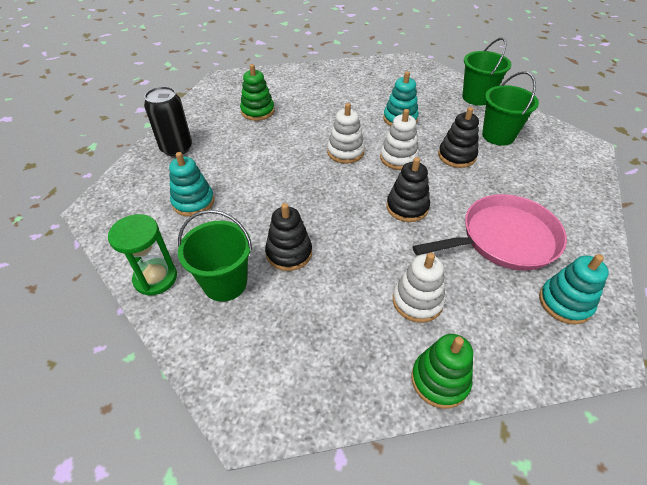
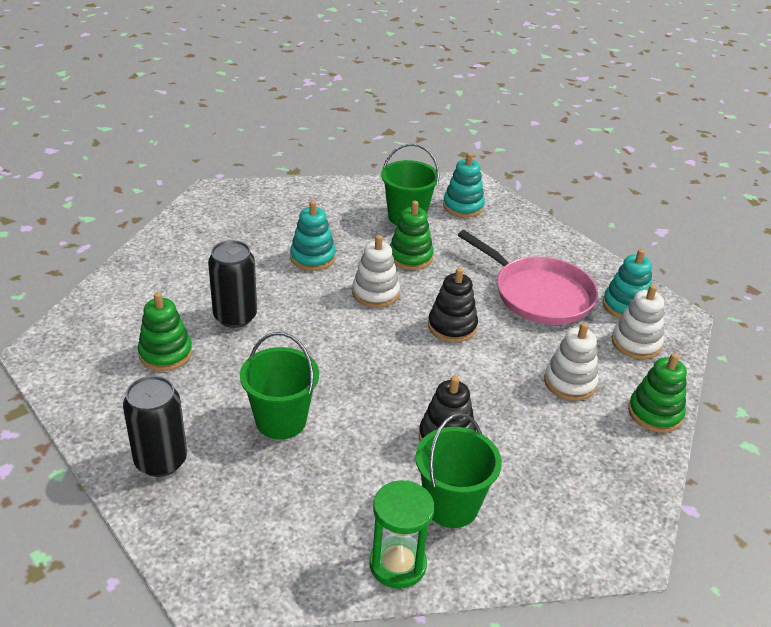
camera: 60 degrees left, 10 degrees down
(193, 202) = (292, 484): turquoise stacking toy -> turquoise stacking toy (463, 206)
(312, 118) = (235, 316): none -> black can
(345, 152) = (327, 323): white stacking toy -> white stacking toy (636, 343)
(456, 156) = (410, 257): black stacking toy -> green stacking toy
(476, 97) = (334, 193): green bucket -> green bucket (281, 421)
(504, 239) = (539, 294): pink pan -> pink pan turned 120 degrees clockwise

